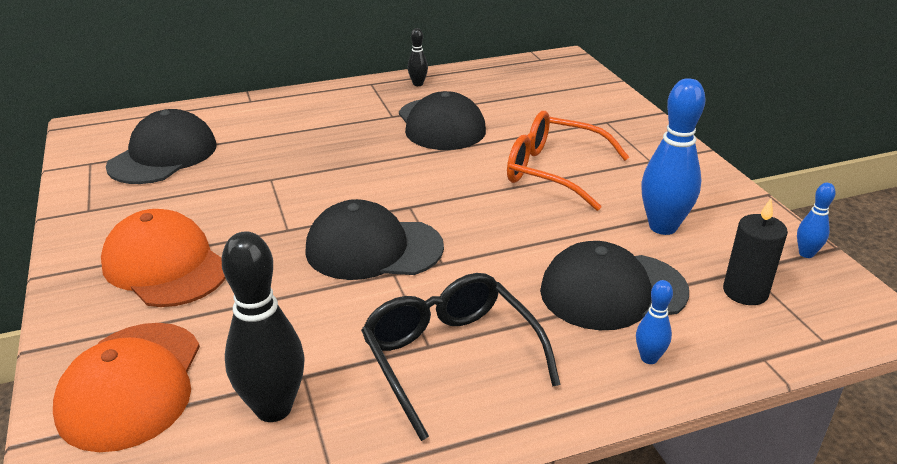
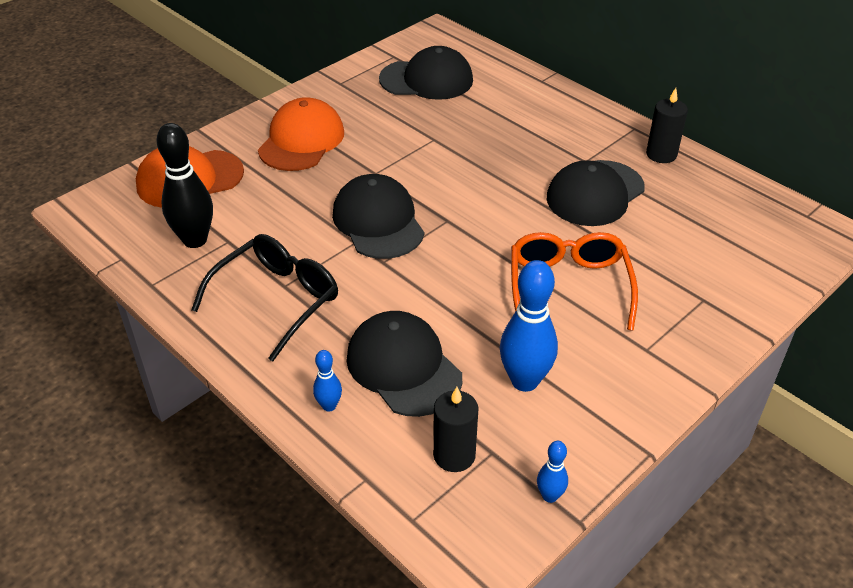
camera: 65 degrees right, 10 degrees up
(418, 84) = (661, 154): black bowling pin -> black candle

